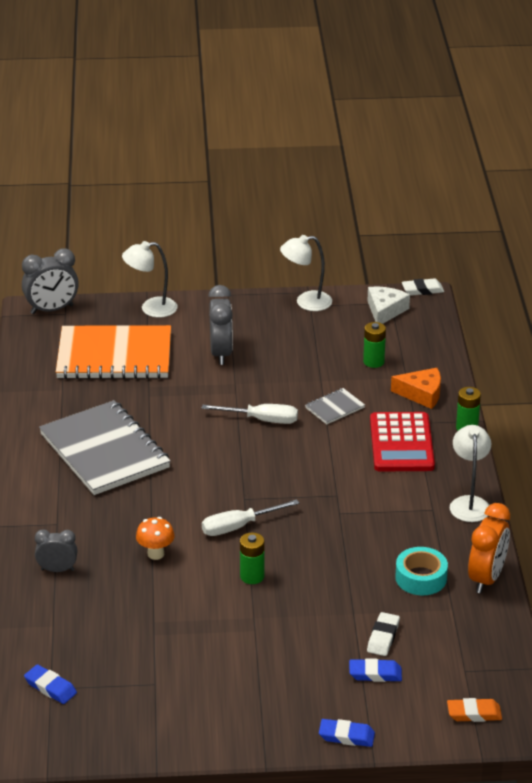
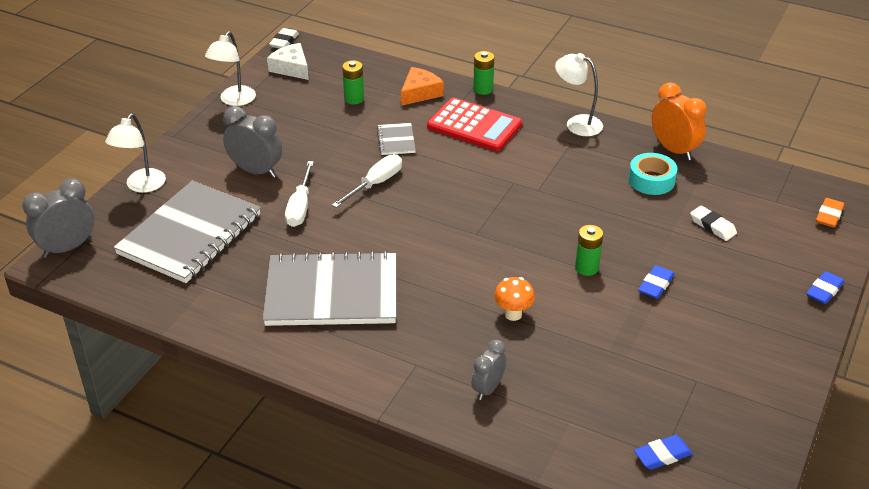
camera: 60 degrees left, 5 degrees up
(52, 309) = (67, 248): grey clock -> grey clock turned 135 degrees counterclockwise
(114, 356) = (190, 234): orange notebook -> grey notebook
(239, 526) = (513, 250): white screwdriver -> white screwdriver (300, 207)
(375, 674) = (755, 247): blue eraser -> blue eraser (655, 285)

